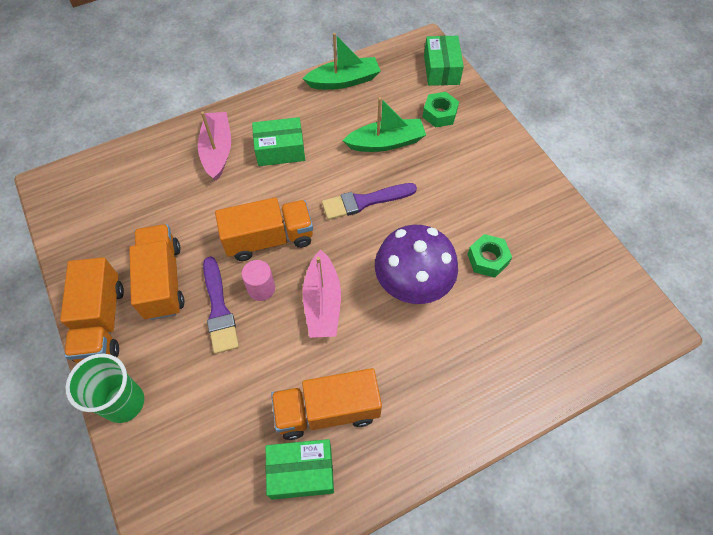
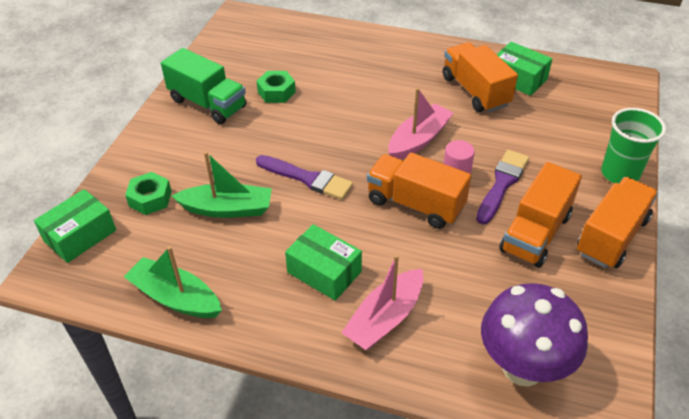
camera: 135 degrees left, 15 degrees down
(327, 410) = (475, 91): orange truck -> orange truck turned 150 degrees counterclockwise
(386, 142) = (227, 209): green boat -> green boat turned 150 degrees clockwise
(412, 287) = (347, 110): purple mushroom -> purple mushroom (522, 367)
(517, 205) = (207, 104): none -> green truck

